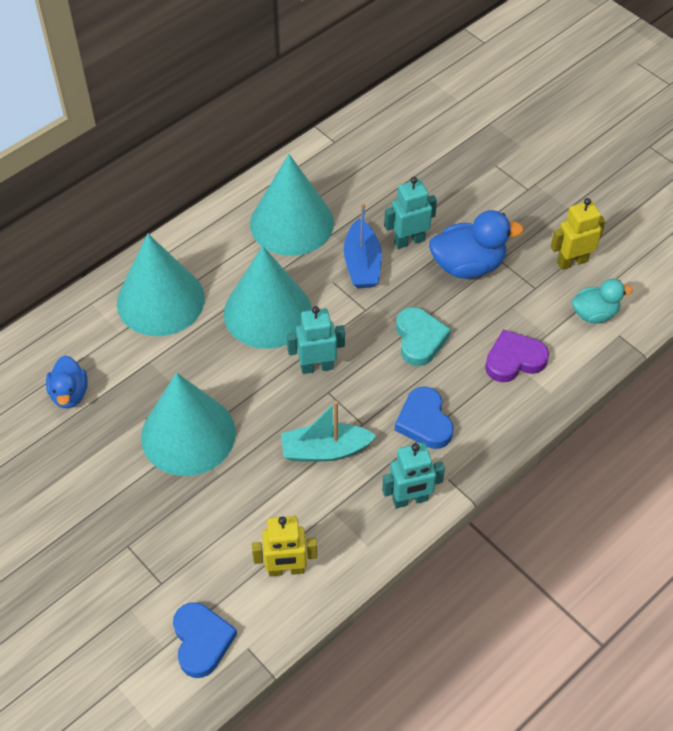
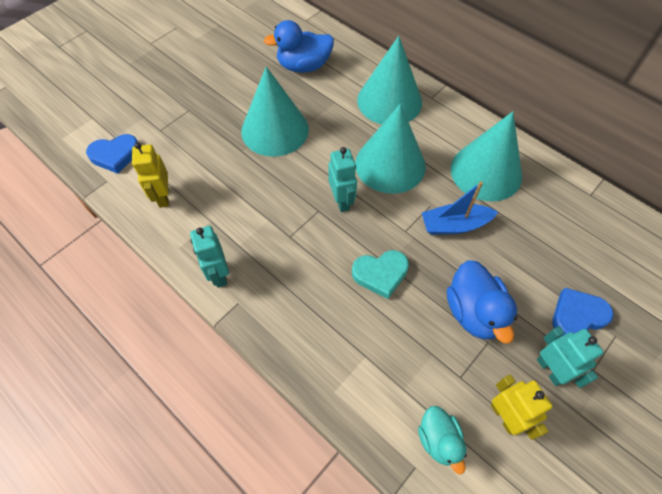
camera: 85 degrees right, 5 degrees up
(69, 394) = (304, 66): blue duck -> blue duck, size x1.57
(325, 450) = (264, 212): turquoise boat -> none
(409, 241) = (490, 260): turquoise robot -> turquoise robot (550, 370)
(424, 421) = (294, 282): blue heart -> blue heart (577, 316)
(514, 360) = (368, 357): purple heart -> none

